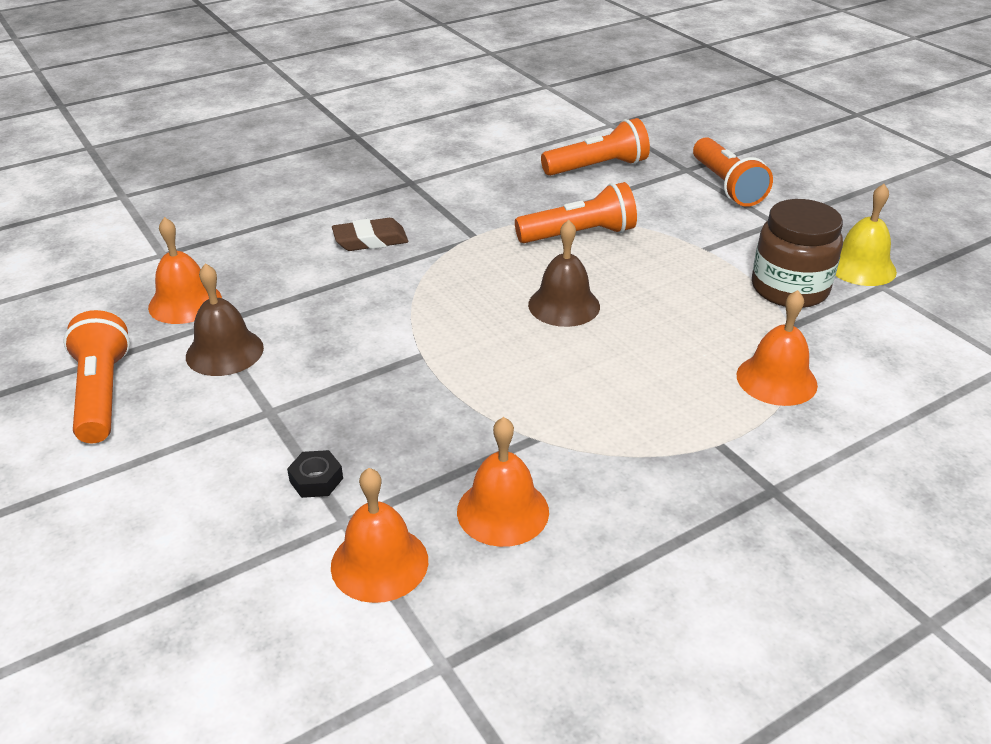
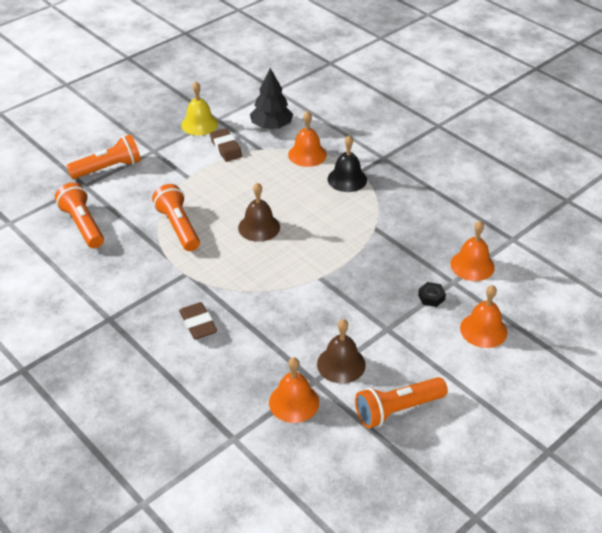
camera: 100 degrees left, 5 degrees up
(503, 511) = (426, 232): orange bell -> orange bell (483, 330)
(693, 422) = (347, 179): none -> black bell
(789, 289) = (226, 148): brown jar -> brown eraser
(869, 345) = (271, 126): none -> black tree

